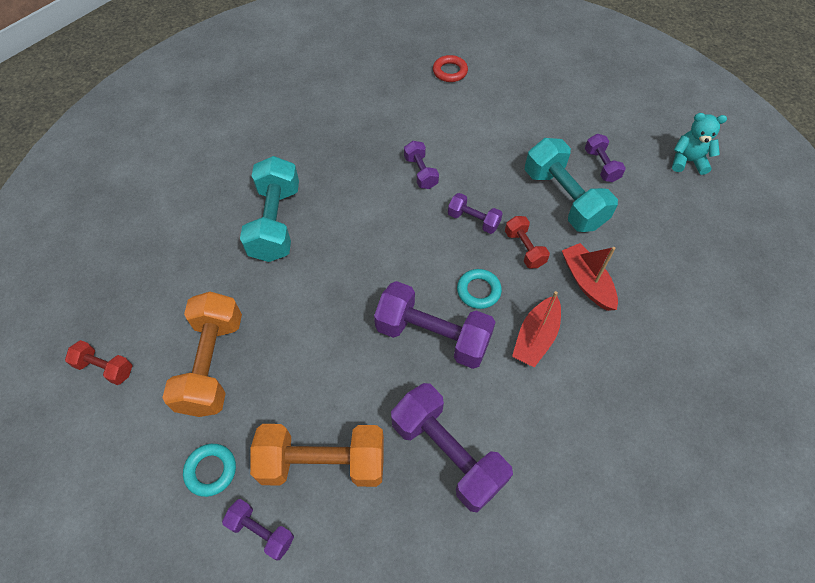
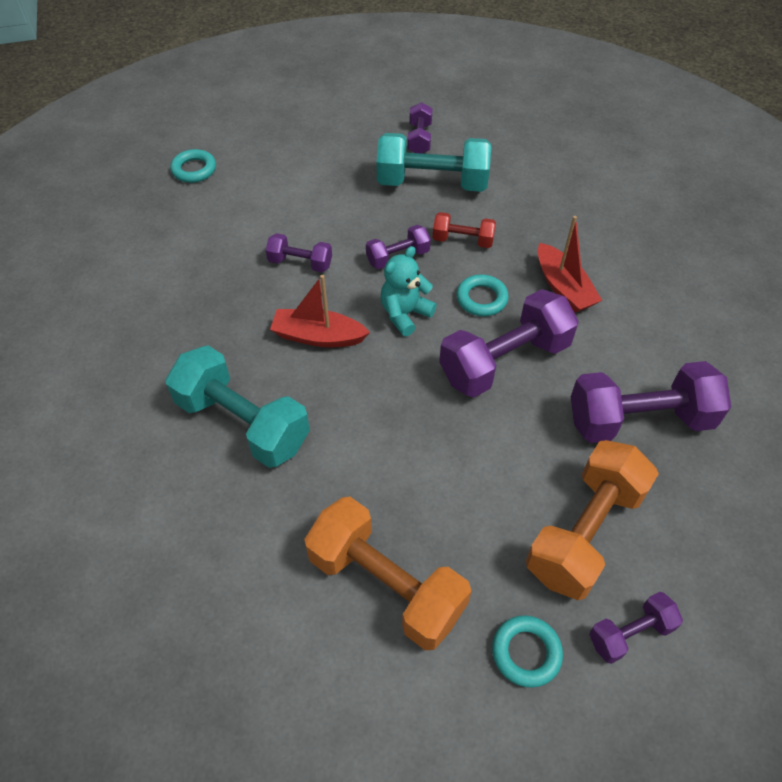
camera: 55 degrees left, 5 degrees down
(105, 368) = (296, 719): red dumbbell -> none
(450, 71) = (194, 170): red ring -> turquoise ring
(587, 282) = (533, 221): red boat -> red boat (318, 336)
(601, 165) = (419, 139): purple dumbbell -> purple dumbbell turned 75 degrees clockwise
(687, 161) = (465, 89): turquoise teddy bear -> turquoise teddy bear (405, 314)

